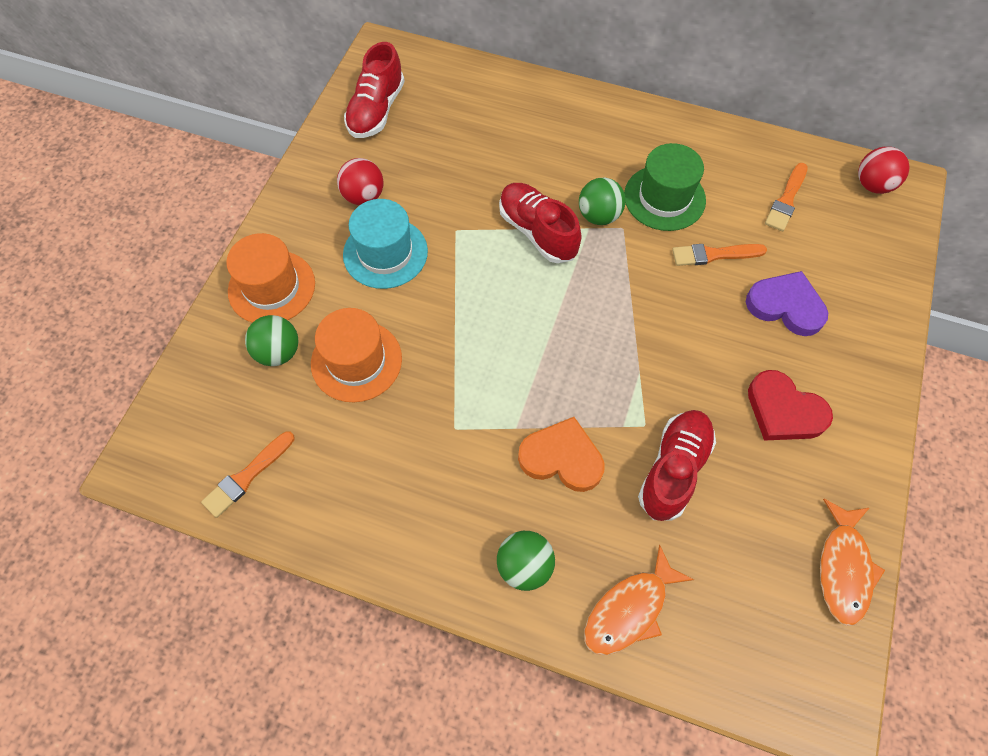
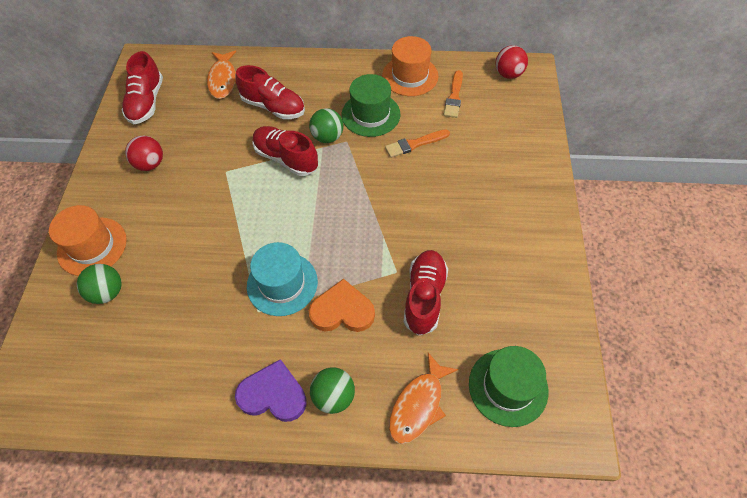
camera: 15 degrees left, 5 degrees down
(247, 476) = (102, 392): orange brush -> none
(356, 361) = (171, 283): orange hat -> orange hat (410, 76)
(385, 253) = (176, 200): turquoise hat -> turquoise hat (282, 283)
(537, 156) = (273, 107): none -> red shoe
(753, 622) = (508, 387): none -> green hat
(784, 411) = (490, 236): red heart -> none
(786, 306) = (472, 166): purple heart -> purple heart (273, 394)
(843, 568) = (558, 331): orange fish -> orange fish (223, 79)

